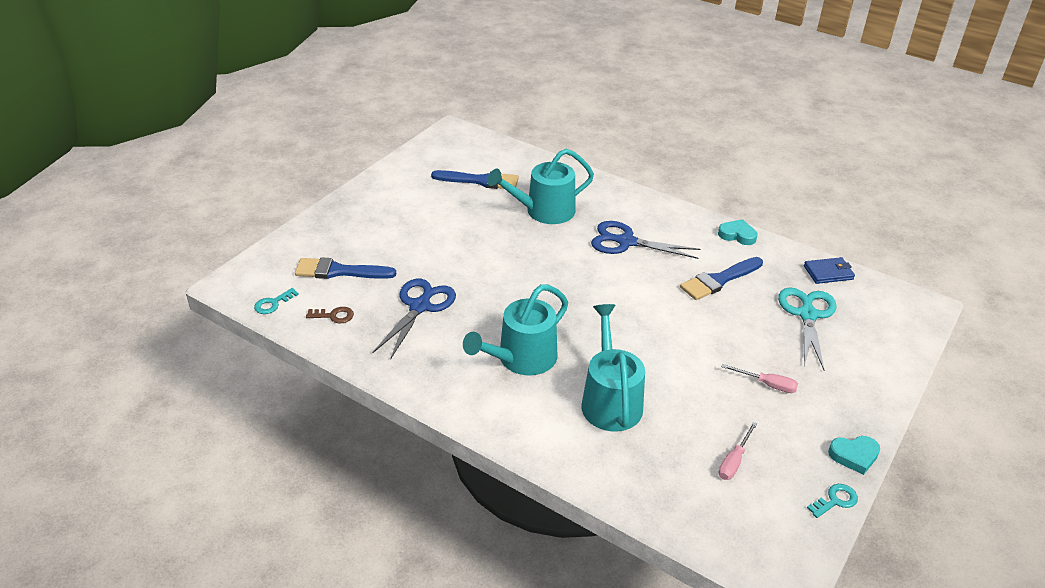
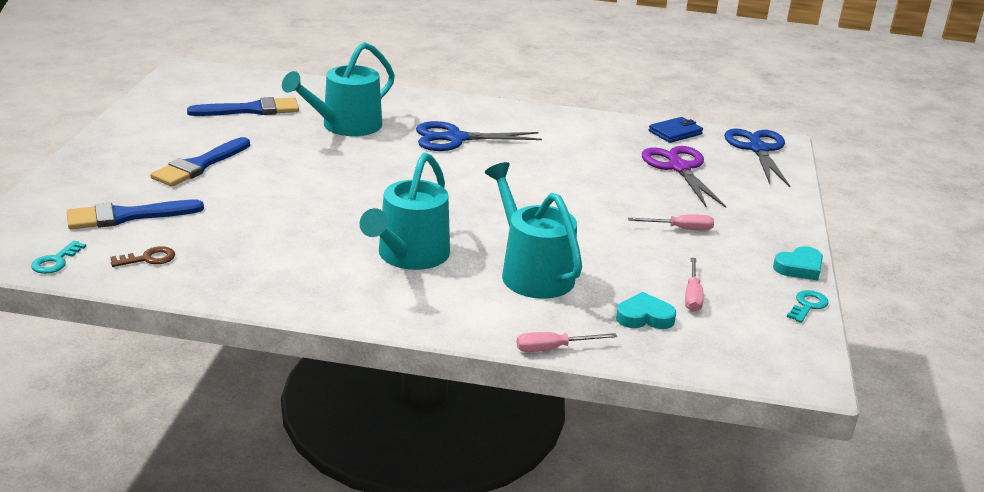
camera: 25 degrees left, 10 degrees down
(420, 307) = (254, 231): blue scissors -> blue scissors (758, 149)
(583, 484) = (553, 348): none -> pink screwdriver
(719, 280) = (574, 155): blue brush -> blue brush (199, 165)
(737, 235) = (567, 116): turquoise heart -> turquoise heart (644, 317)
(807, 315) = (679, 168): turquoise scissors -> purple scissors

